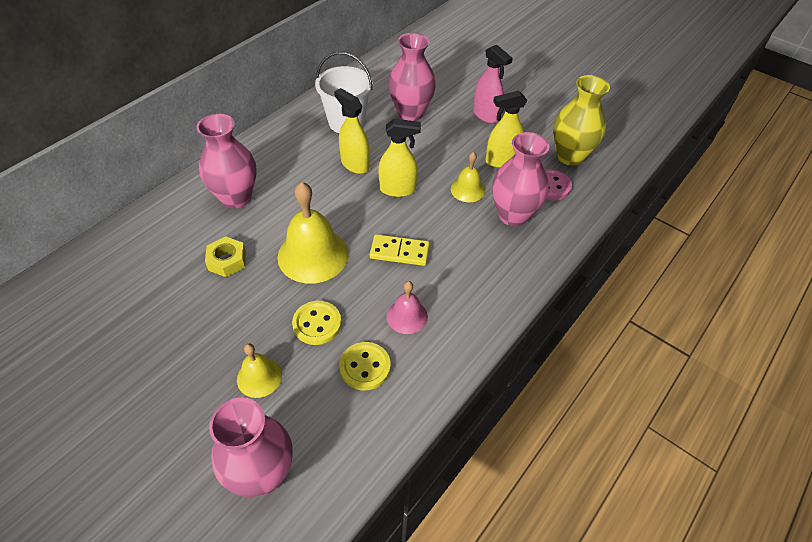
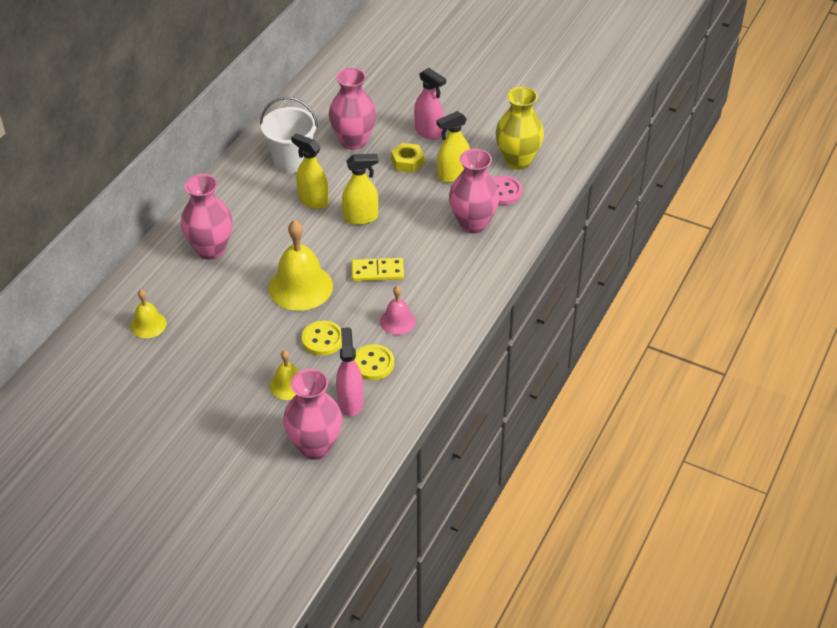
camera: 10 degrees left, 5 degrees down
(227, 261) = (225, 304): yellow nut -> yellow nut (407, 162)
(324, 415) = (350, 402): none -> pink spray bottle
(467, 189) = (426, 207): yellow bell -> yellow bell (148, 324)

